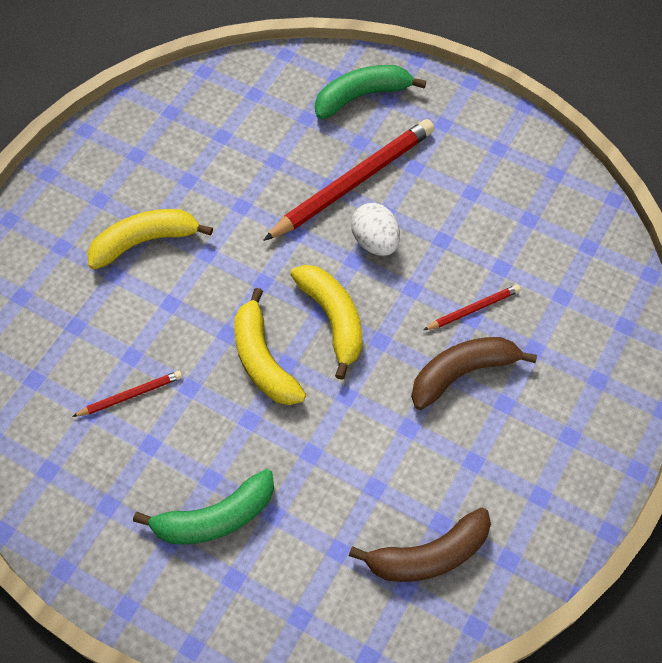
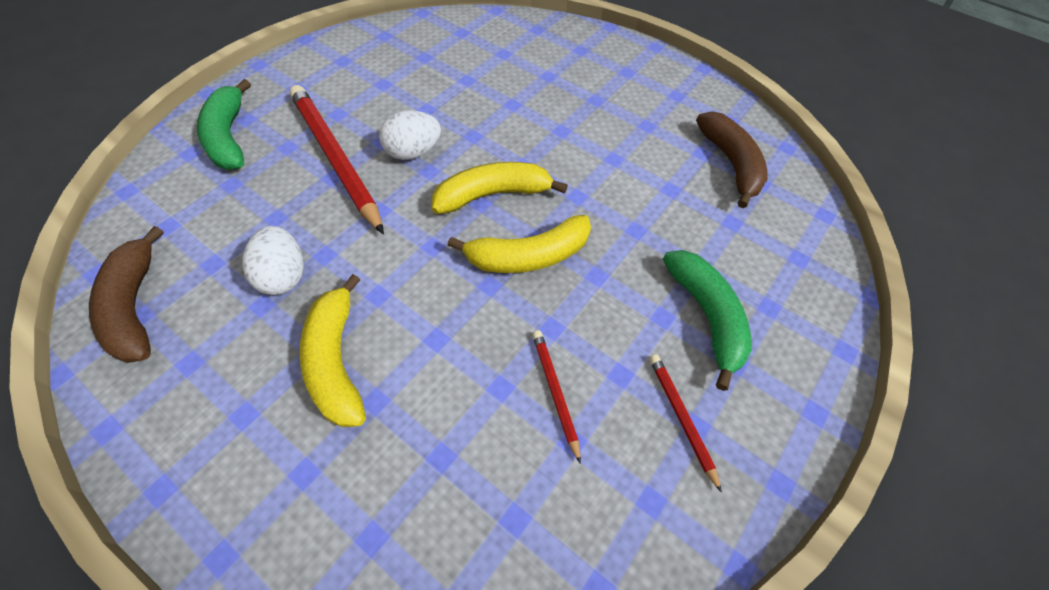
camera: 85 degrees left, 5 degrees down
(216, 185) = (283, 276): none -> white egg
(462, 373) = (565, 118): brown banana -> brown banana (135, 306)
(473, 309) = (504, 102): red pencil -> red pencil (681, 417)

